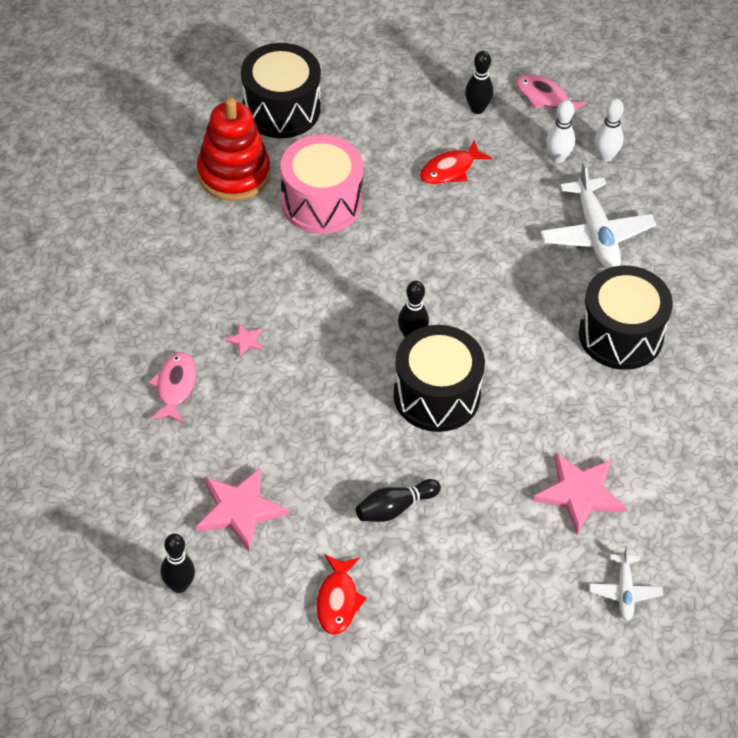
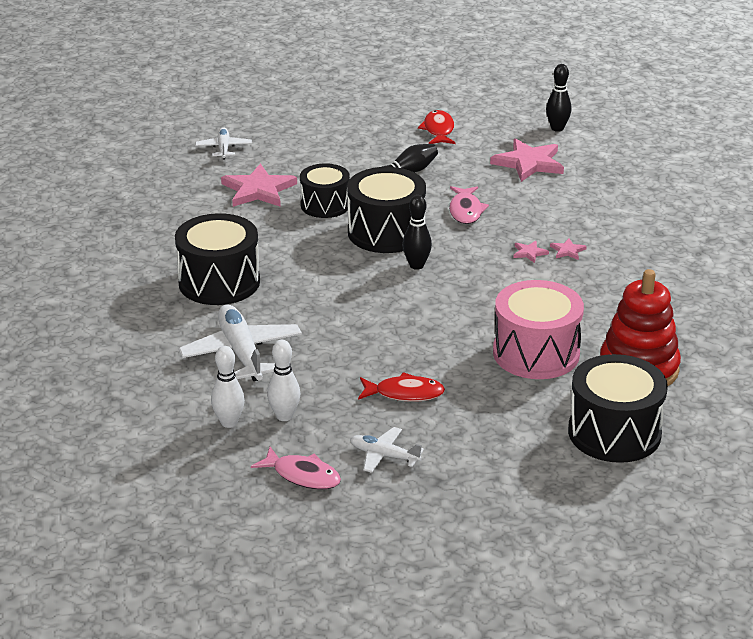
camera: 175 degrees right, 20 degrees down
(175, 387) = (614, 220): pink fish -> pink fish (466, 211)
(287, 342) = (529, 253): none -> pink star
(450, 170) = (405, 393): red fish -> red fish turned 45 degrees clockwise
(477, 109) = (384, 455): black bowling pin -> white plane
(501, 454) = (325, 205): none -> black drum

